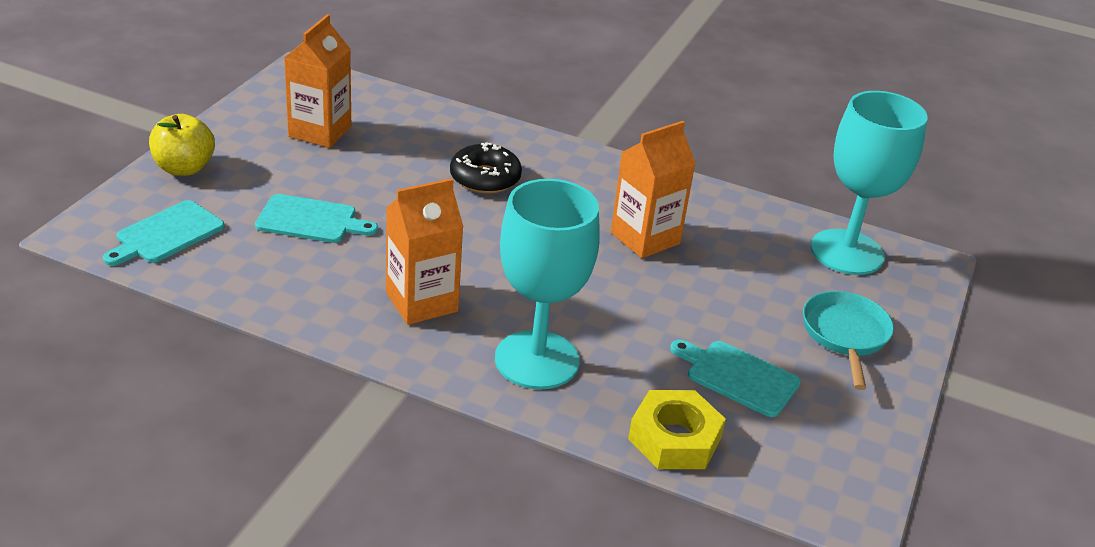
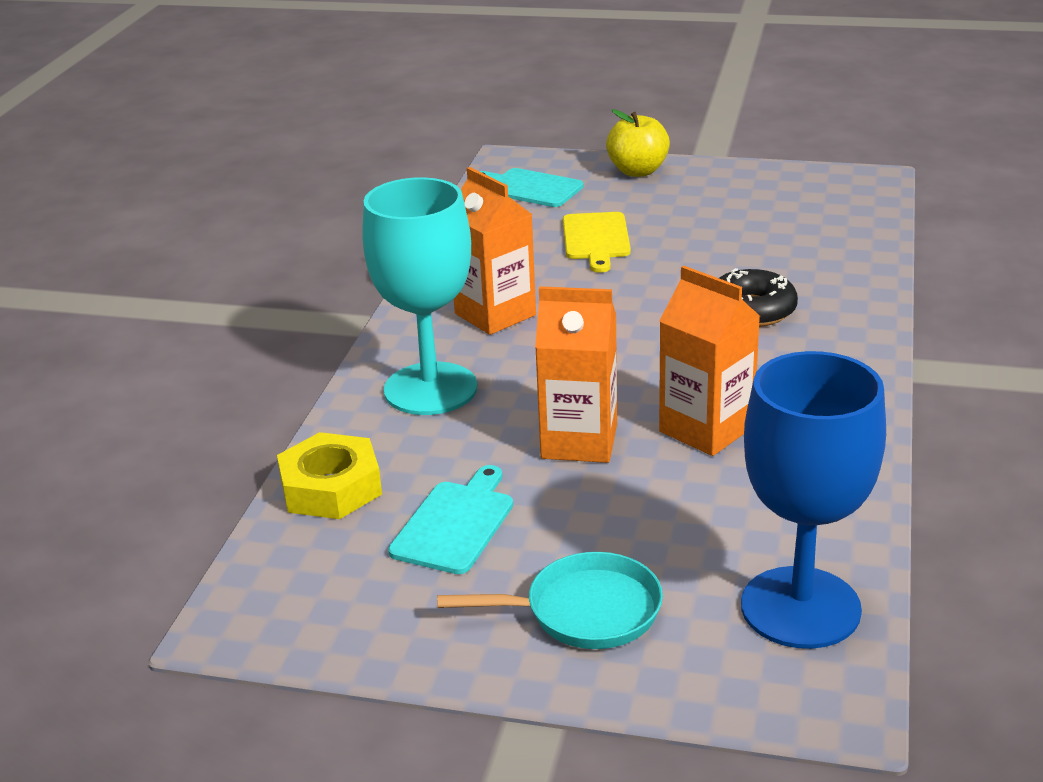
camera: 85 degrees right, 5 degrees down
(311, 220) = (596, 239): turquoise cutting board -> yellow cutting board
(320, 131) = (761, 211): orange carton -> orange carton (579, 441)
(847, 252) = (800, 608): turquoise goblet -> blue goblet

